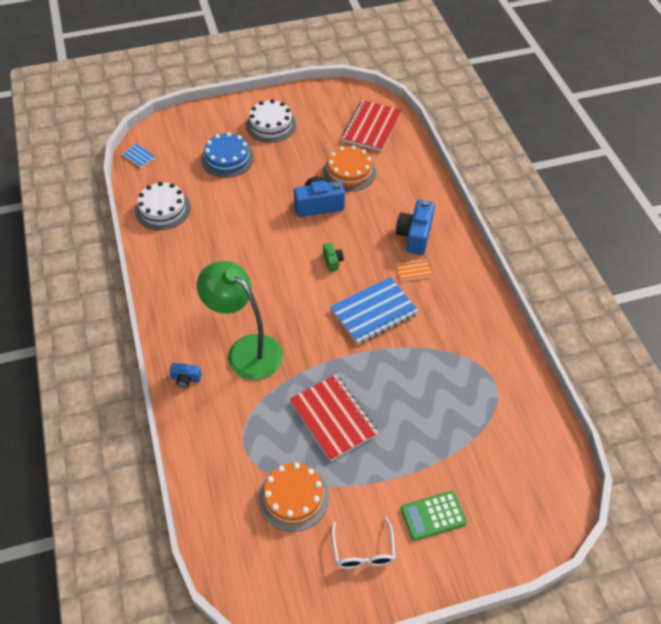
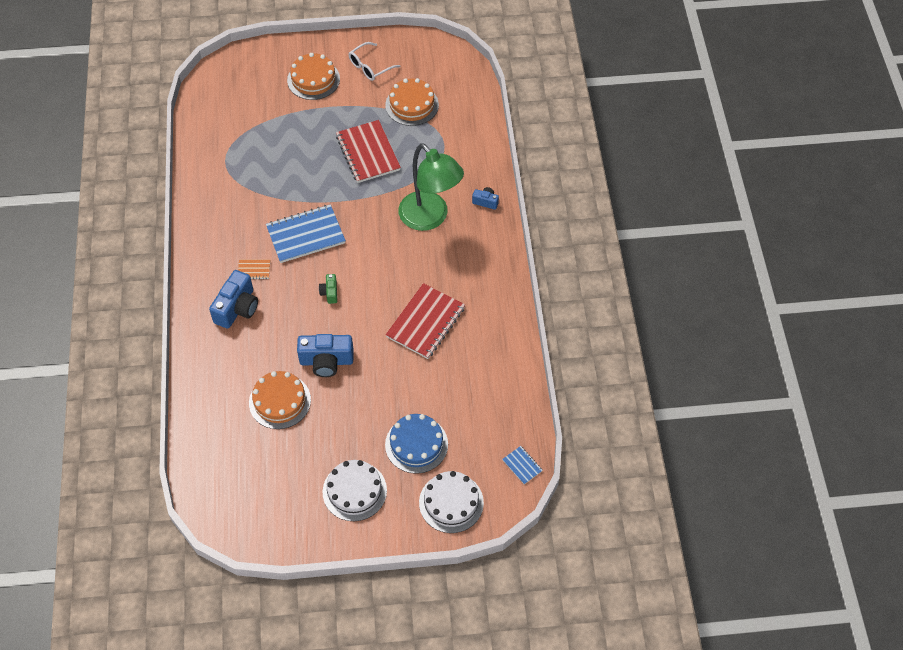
camera: 170 degrees left, 5 degrees up
(162, 209) = (497, 384): white cake -> white cake (451, 502)
(363, 551) = (370, 67): white glasses -> white glasses turned 135 degrees counterclockwise
(371, 127) = (232, 465): red notebook -> red notebook (425, 322)
(433, 516) = (313, 79): green calculator -> orange cake

